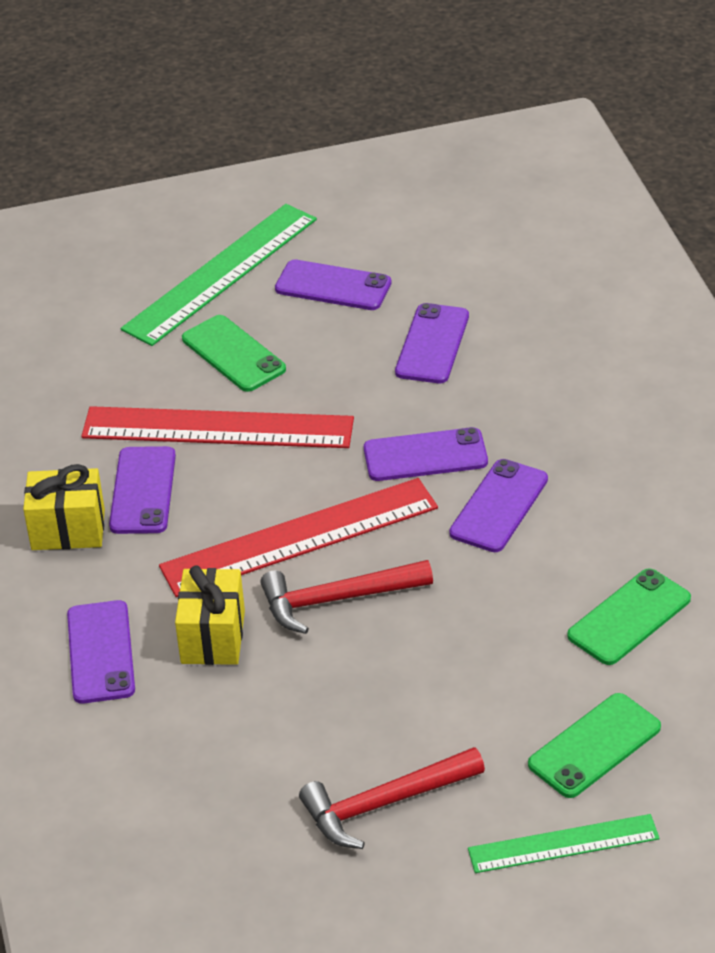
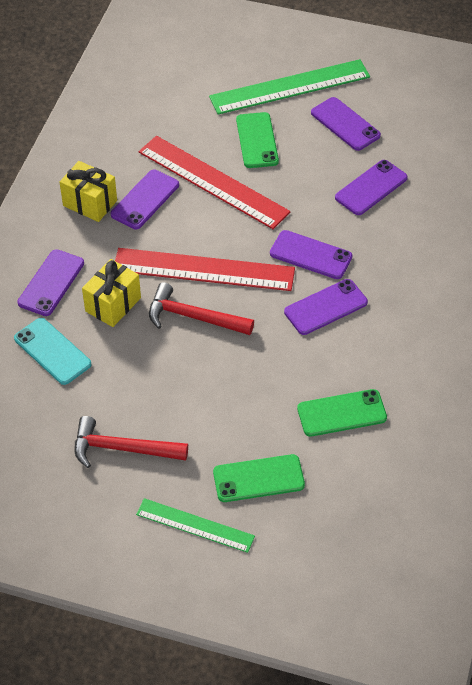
camera: 30 degrees right, 10 degrees up
(179, 735) = (52, 351): none -> turquoise phone

